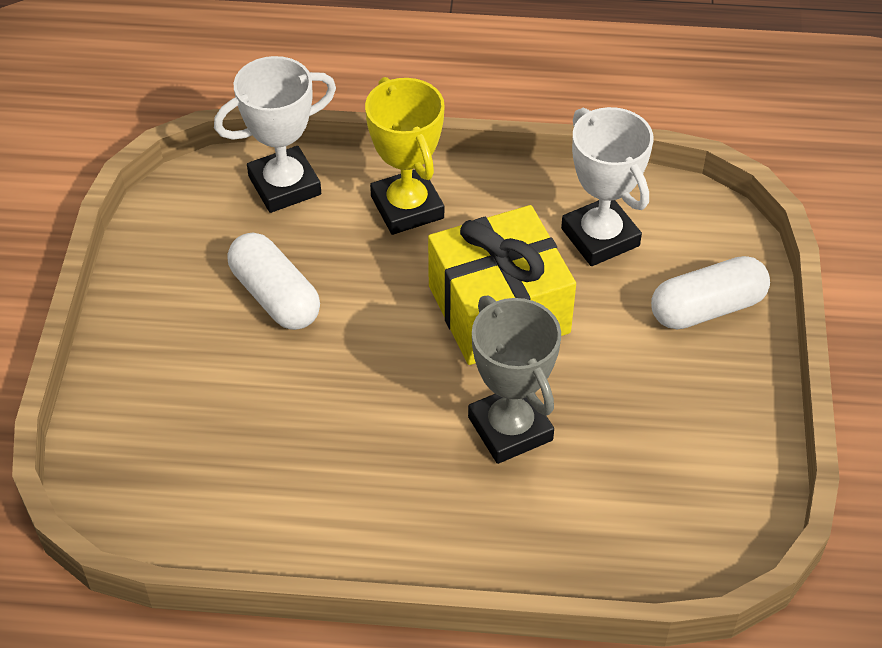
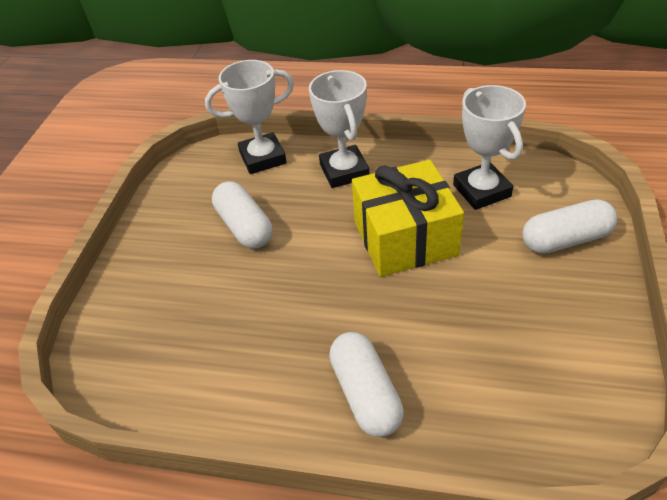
camera: 10 degrees right, 5 degrees down
(407, 207) = (344, 171): yellow trophy -> white trophy
(461, 514) = (366, 394): none -> white capsule
(510, 428) = (409, 325): grey trophy -> none

